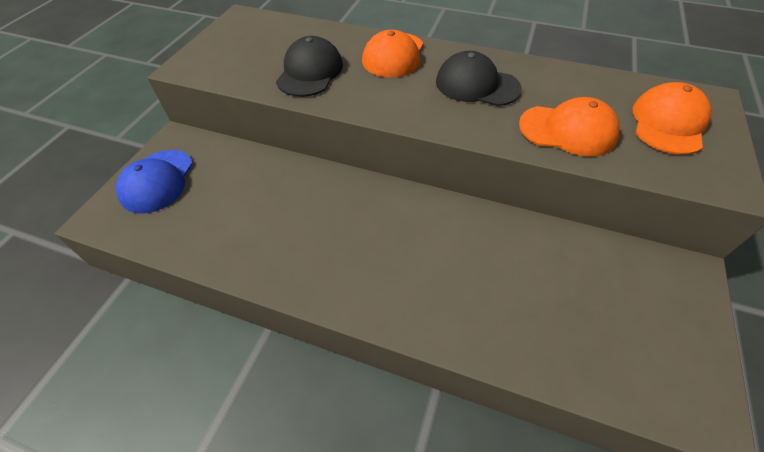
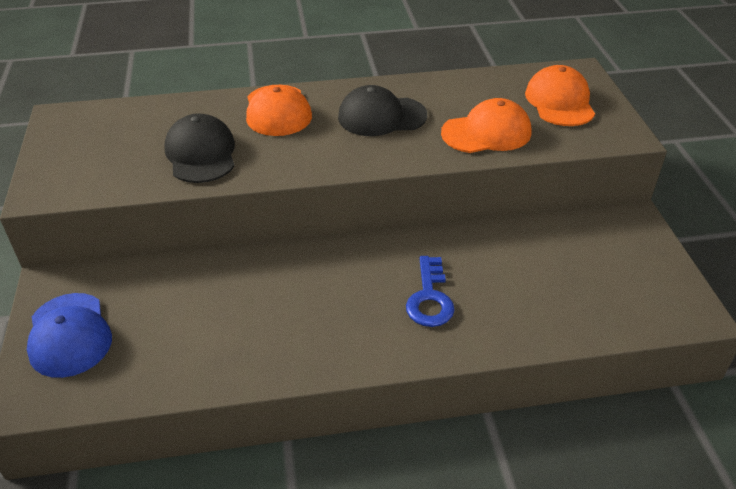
camera: 30 degrees left, 10 degrees down
(430, 267) = (430, 298): none -> blue key

